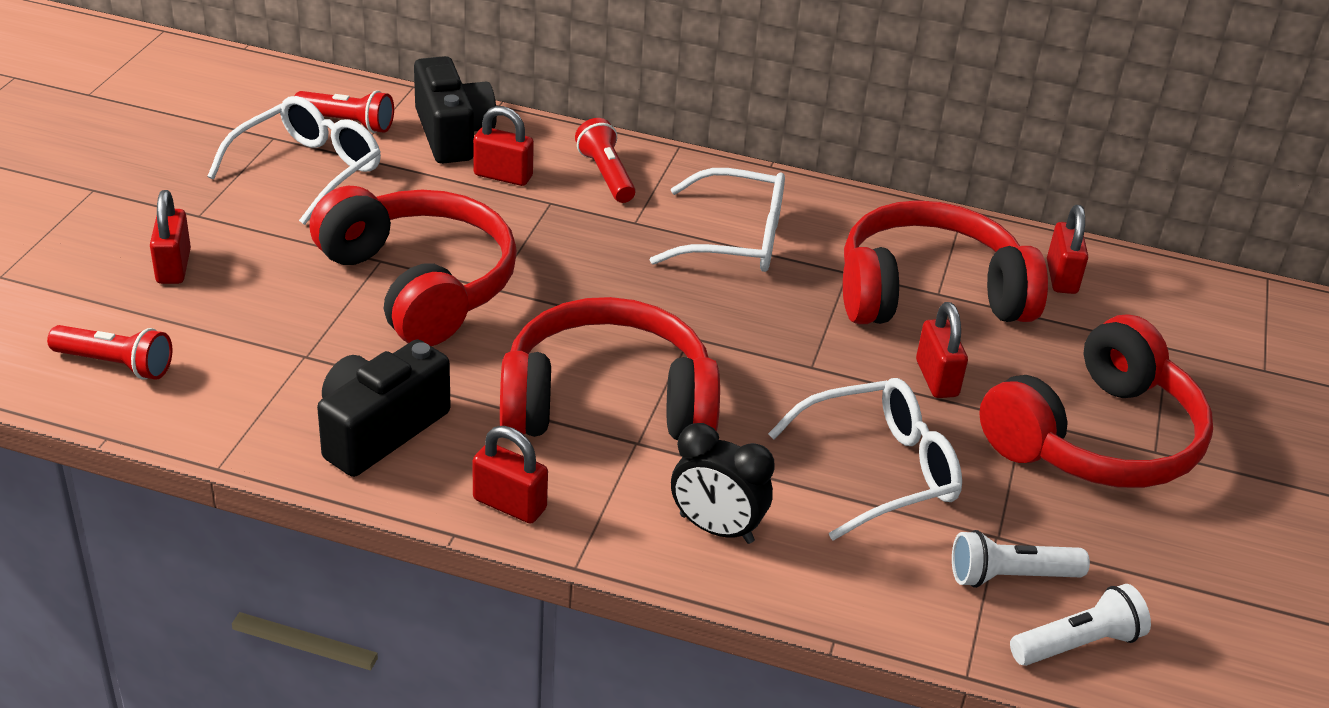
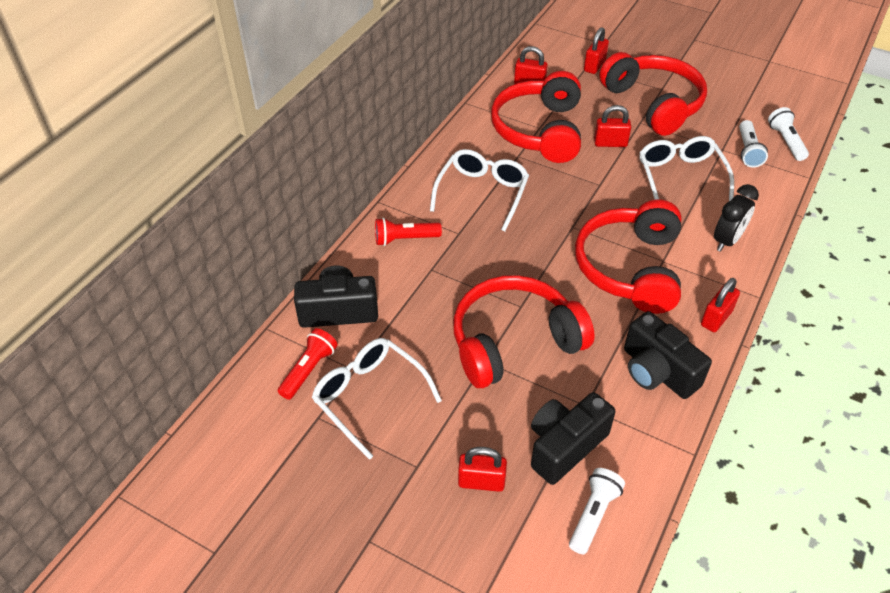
camera: 75 degrees left, 10 degrees up
(116, 364) = (593, 515): red flashlight -> white flashlight
(231, 336) = (565, 446): none -> black camera
(503, 176) = (396, 289): red padlock -> red padlock (594, 66)

